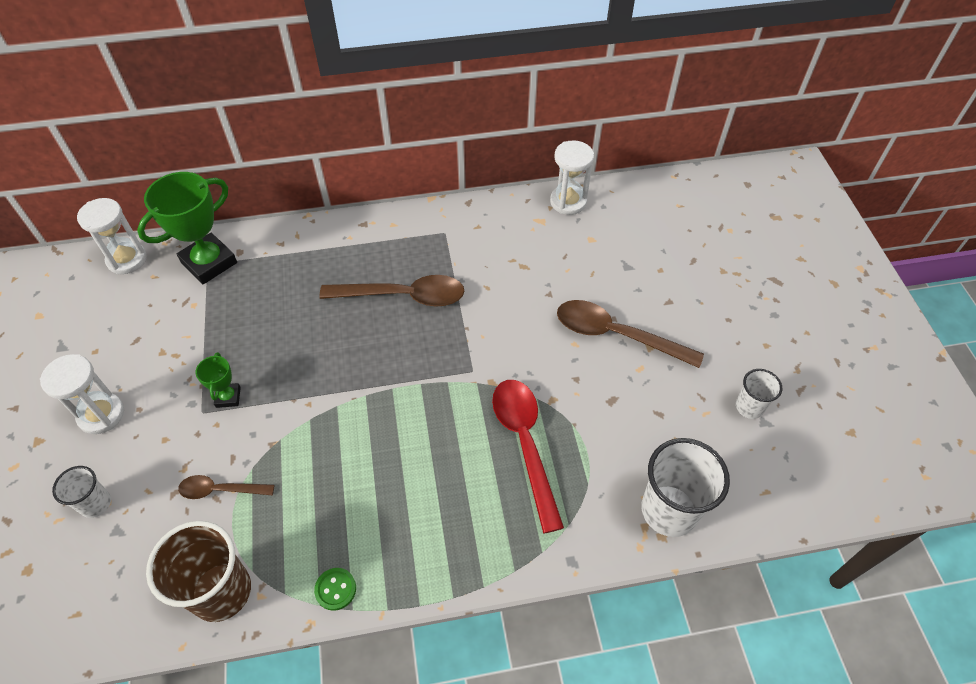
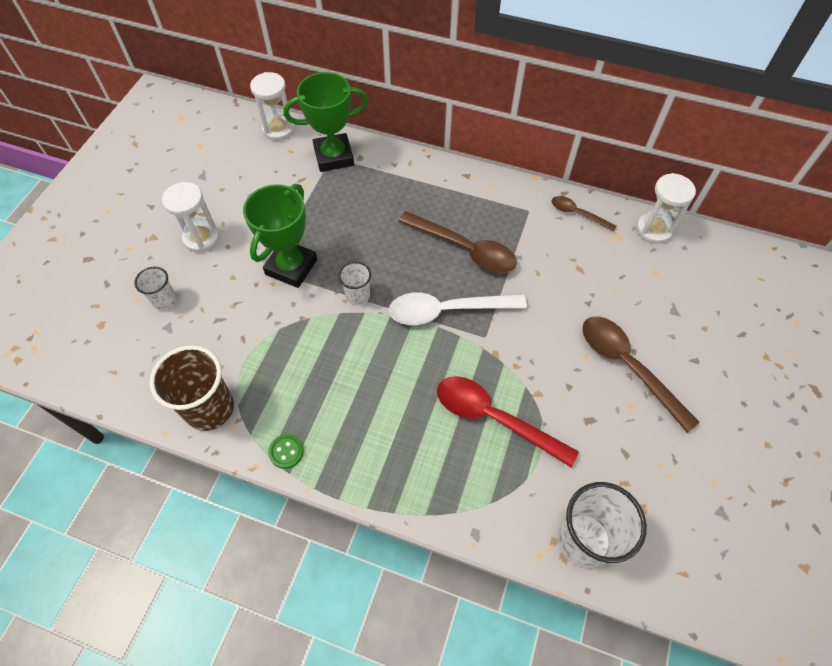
camera: 30 degrees right, 5 degrees up
(220, 490) = (248, 334): brown spoon -> brown spoon (577, 213)
(228, 397) = (291, 267): green trophy -> green trophy, size x2.05
(420, 364) = (446, 311): none -> white spoon
(525, 443) = (493, 418): red spoon -> red spoon turned 75 degrees counterclockwise
(749, 407) = (715, 491): white cup -> white cup (358, 296)

